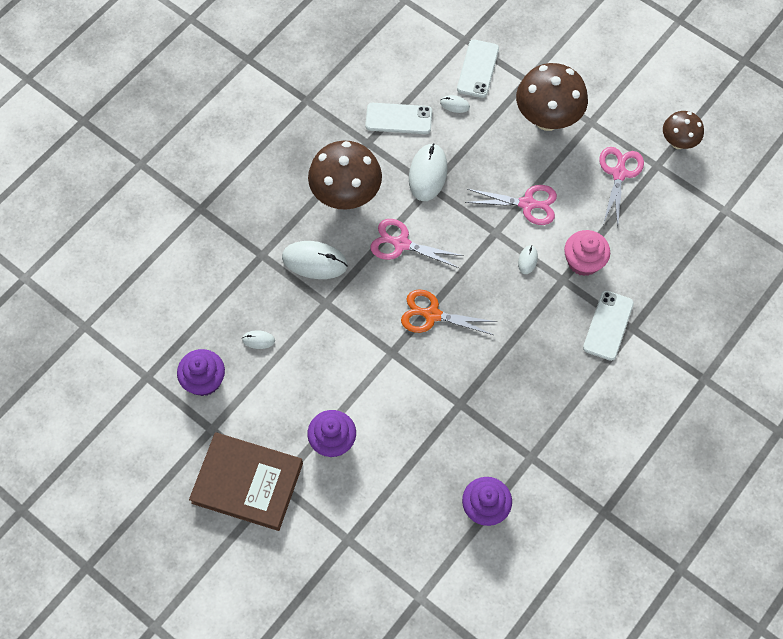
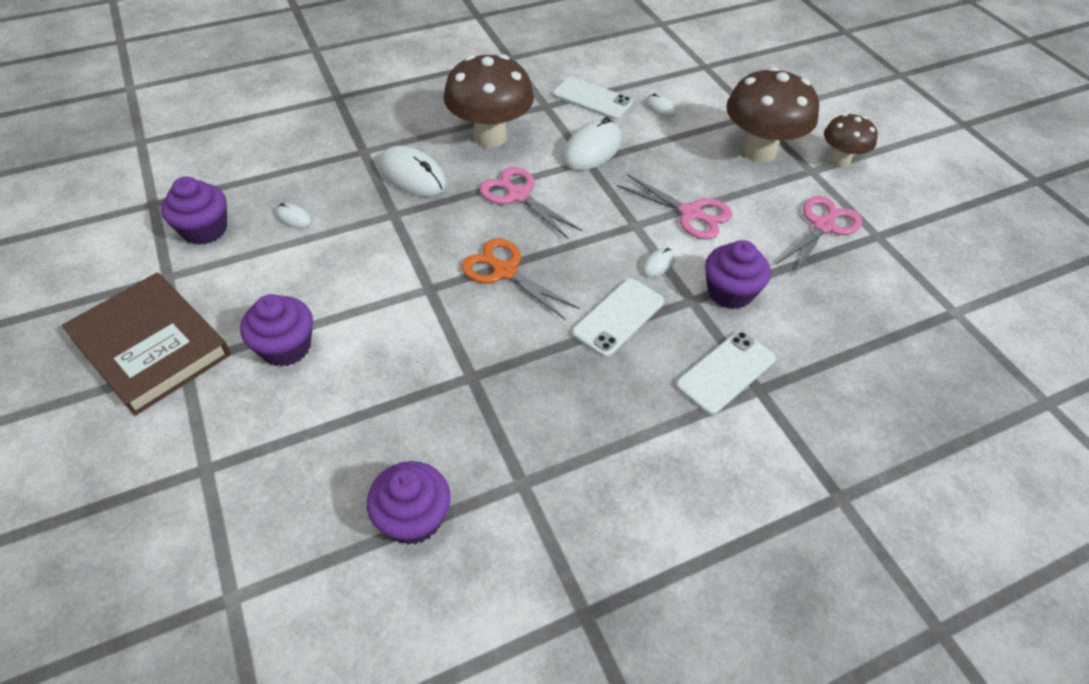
camera: 25 degrees right, 15 degrees down
(477, 69) = (704, 90): white phone -> white phone (618, 317)
(583, 261) = (730, 292): pink cupcake -> purple cupcake
(678, 142) = (916, 224): brown mushroom -> brown mushroom (840, 160)

